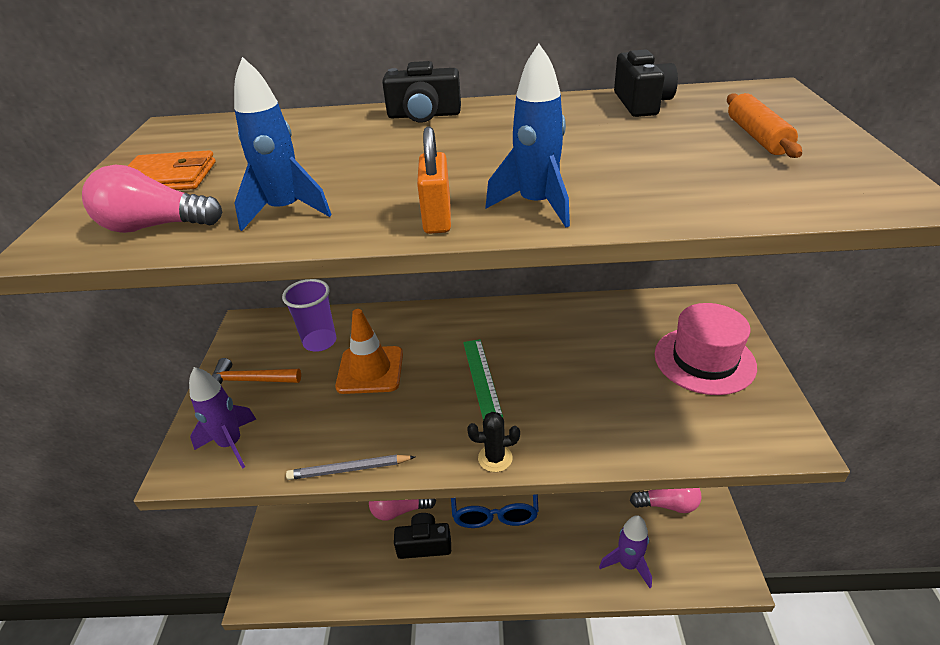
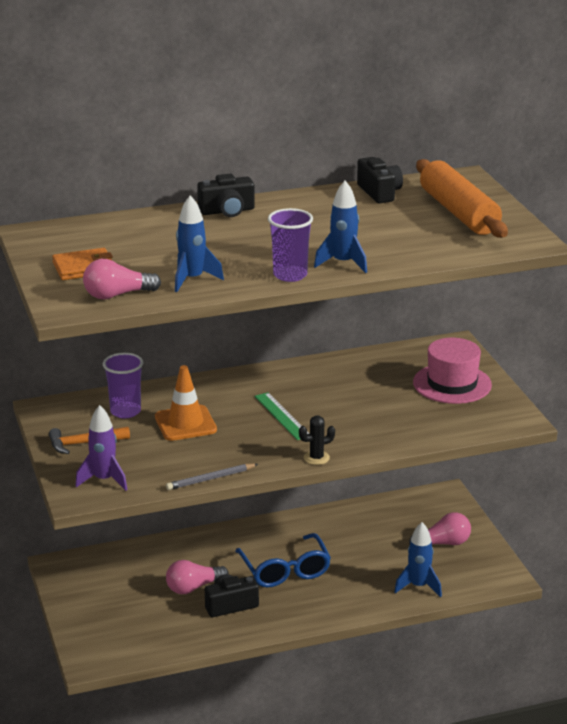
camera: 20 degrees left, 10 degrees down
(437, 218) = (290, 275): orange padlock -> purple cup
(628, 564) = (418, 586): purple rocket -> blue rocket
(757, 136) = (459, 212): orange rolling pin -> orange rolling pin, size x1.93

